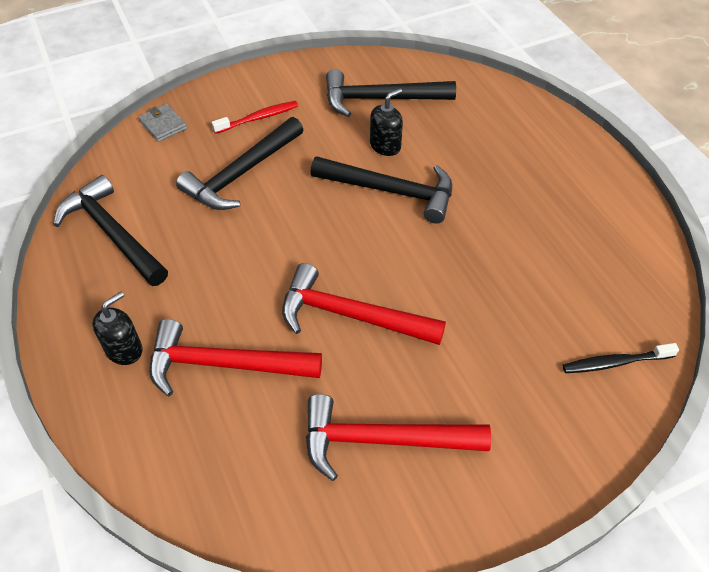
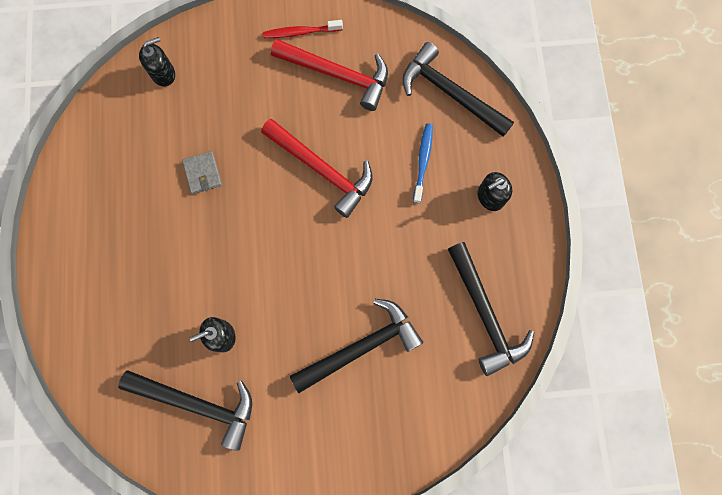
camera: 160 degrees left, 25 degrees up
(163, 125) = (418, 443): grey wallet -> grey wallet (203, 173)
(224, 364) = (423, 161): red hammer -> blue toothbrush
(258, 118) = (325, 419): red toothbrush -> red toothbrush (301, 32)
(391, 191) = (241, 278): black hammer -> black hammer (450, 93)
(615, 363) = (163, 74): black toothbrush -> black soap dispenser

